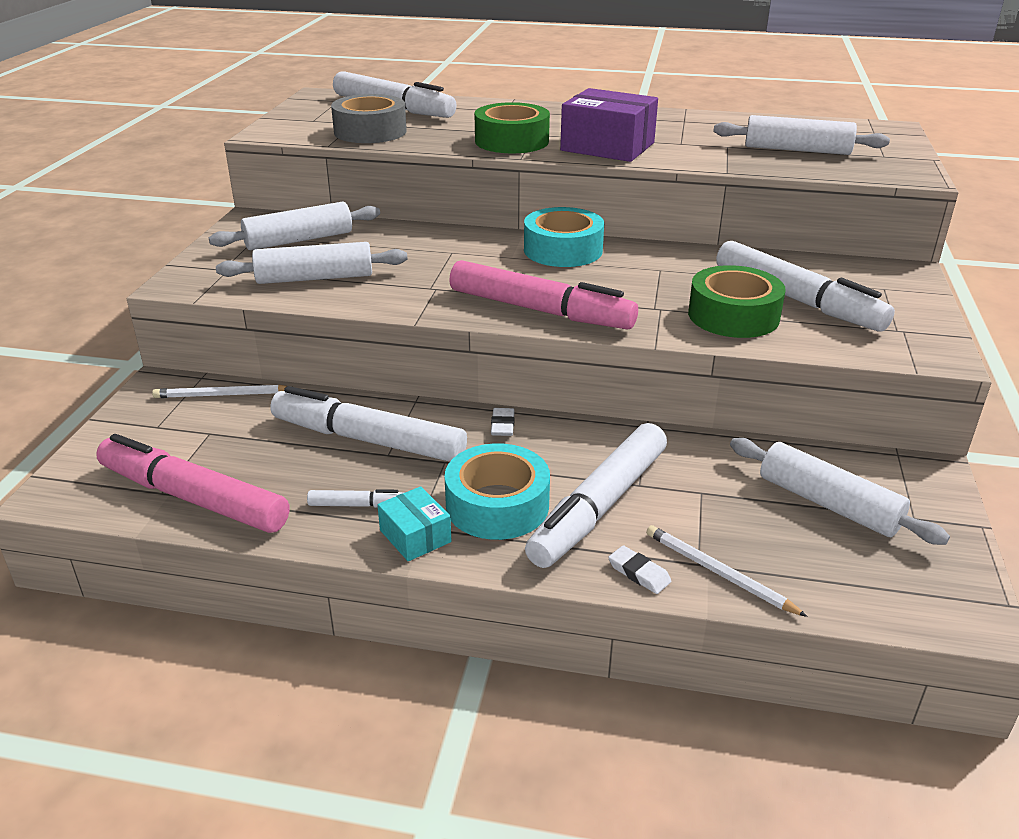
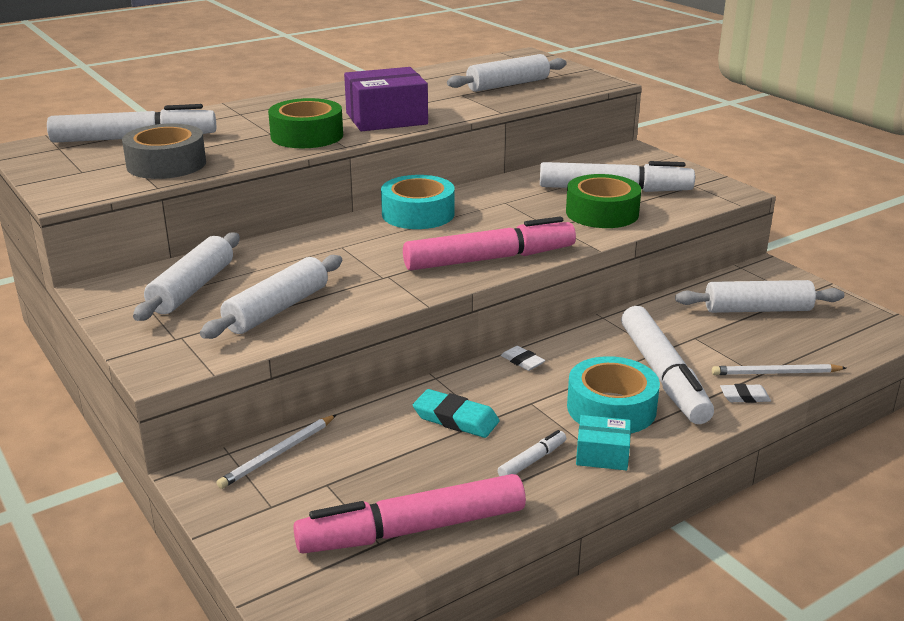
camera: 45 degrees left, 5 degrees down
(368, 439) = (455, 419): white marker -> turquoise eraser

